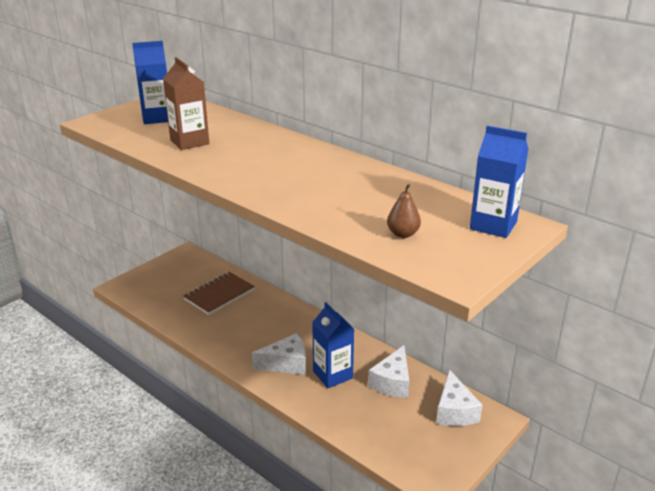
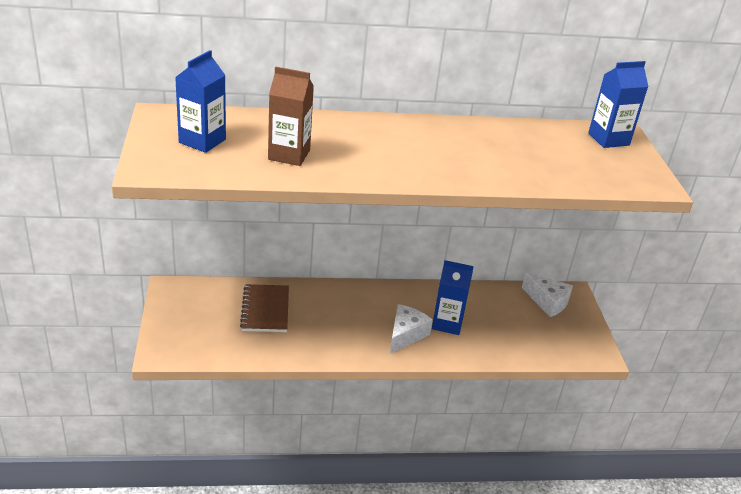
camera: 50 degrees left, 5 degrees up
(392, 382) = (489, 305): white cheese -> none
(403, 234) = (580, 169): brown pear -> none

